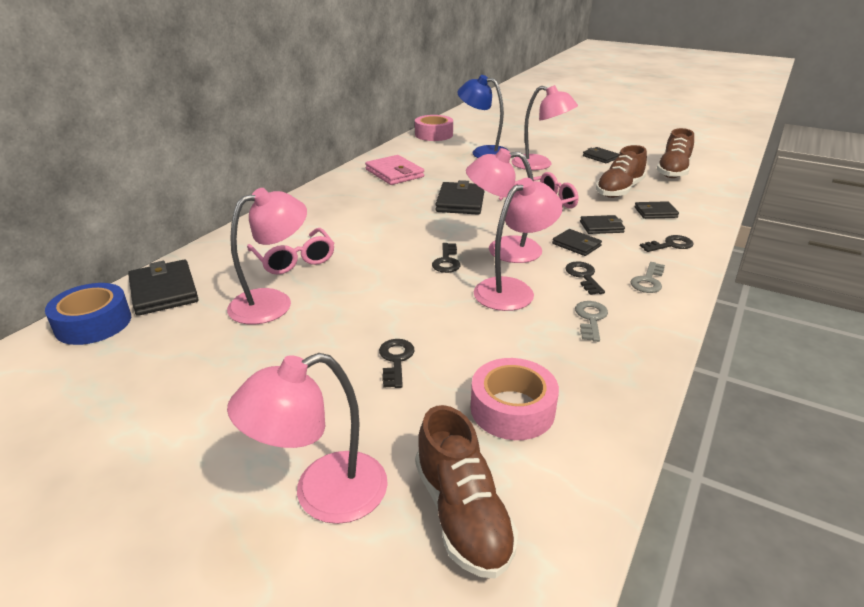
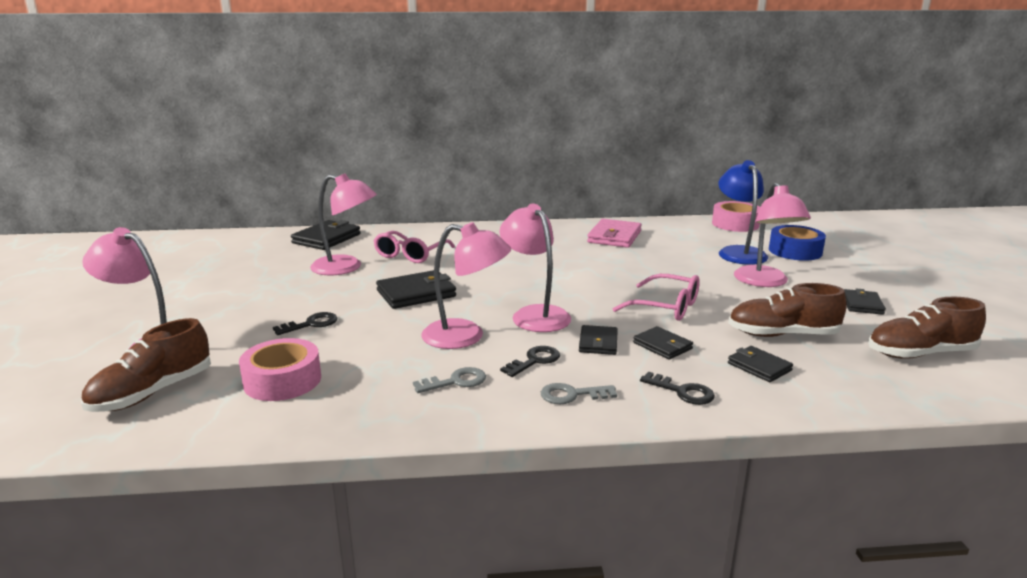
camera: 55 degrees right, 10 degrees down
(93, 323) = (274, 237): blue tape -> blue tape (795, 251)
(446, 261) = (480, 299): black key -> none
(460, 202) = (603, 274): black wallet -> black wallet (416, 293)

